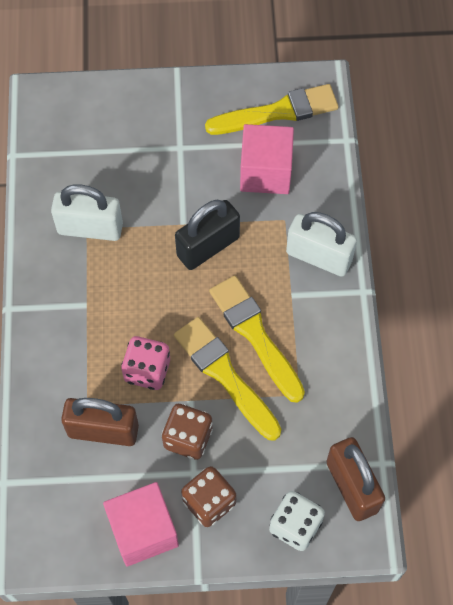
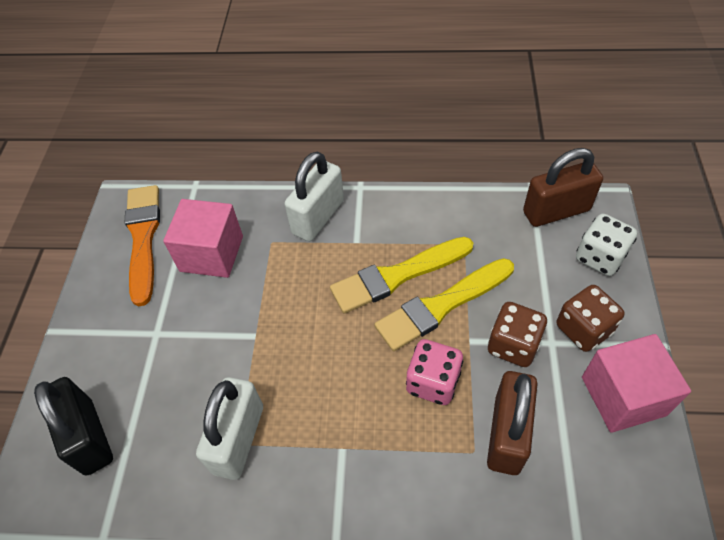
camera: 80 degrees left, 10 degrees down
(208, 246) = (288, 312): black padlock -> black padlock (89, 437)
(278, 112) = (143, 238): yellow brush -> orange brush

